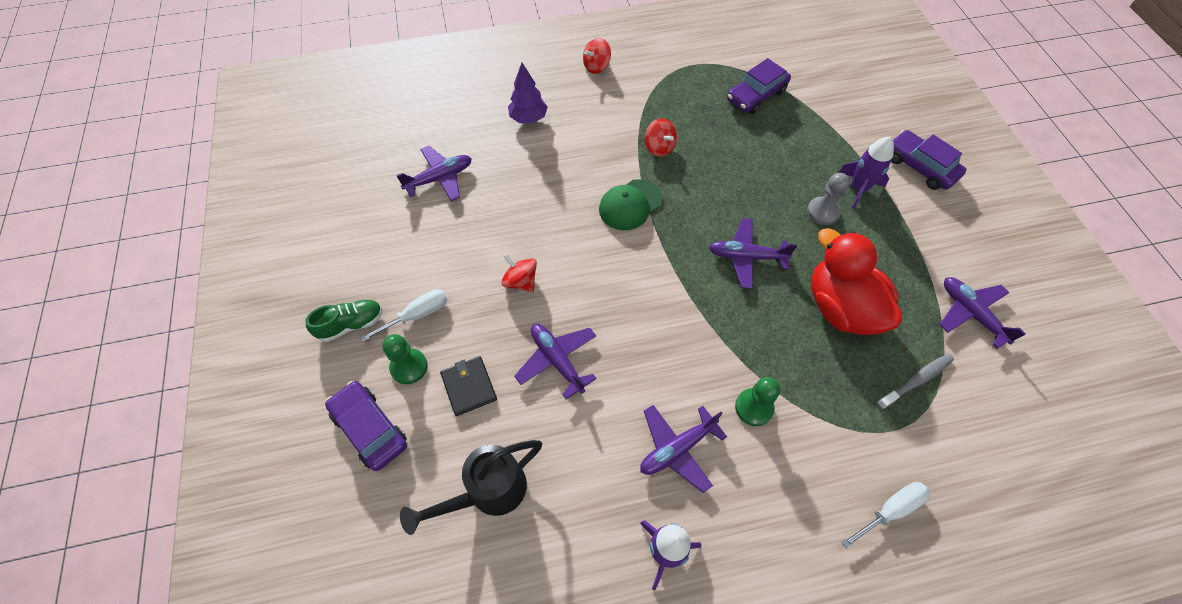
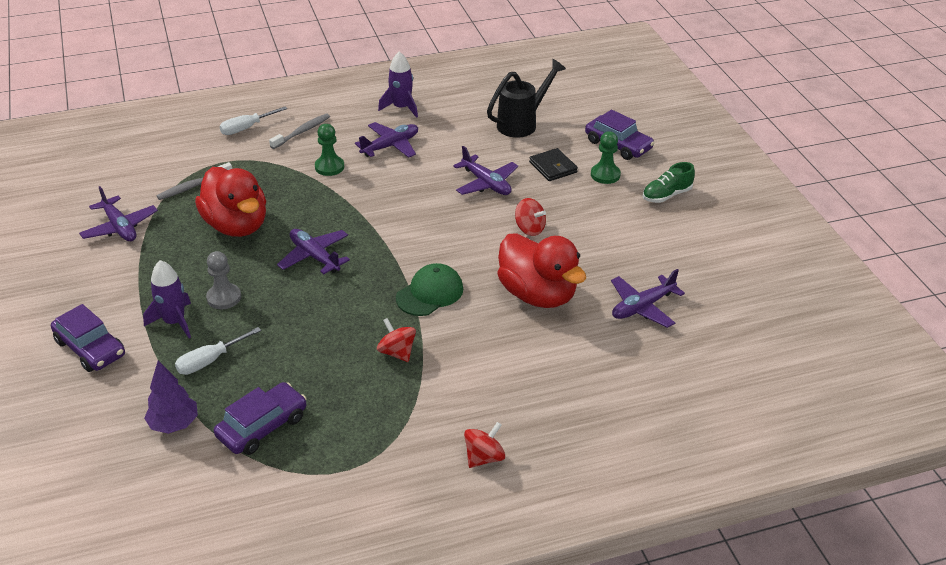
camera: 175 degrees right, 20 degrees down
(417, 315) = (613, 203): white screwdriver -> white screwdriver (210, 361)
(528, 118) = (562, 378): purple tree -> purple tree (174, 424)
(530, 197) = (537, 295): none -> red duck
(746, 257) = (314, 256): purple plane -> purple plane turned 135 degrees counterclockwise
(806, 494) = (302, 132): none -> grey toothbrush

